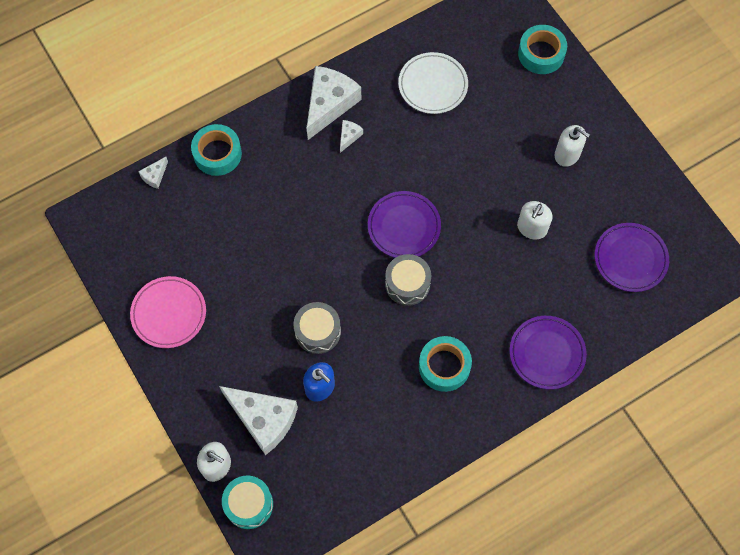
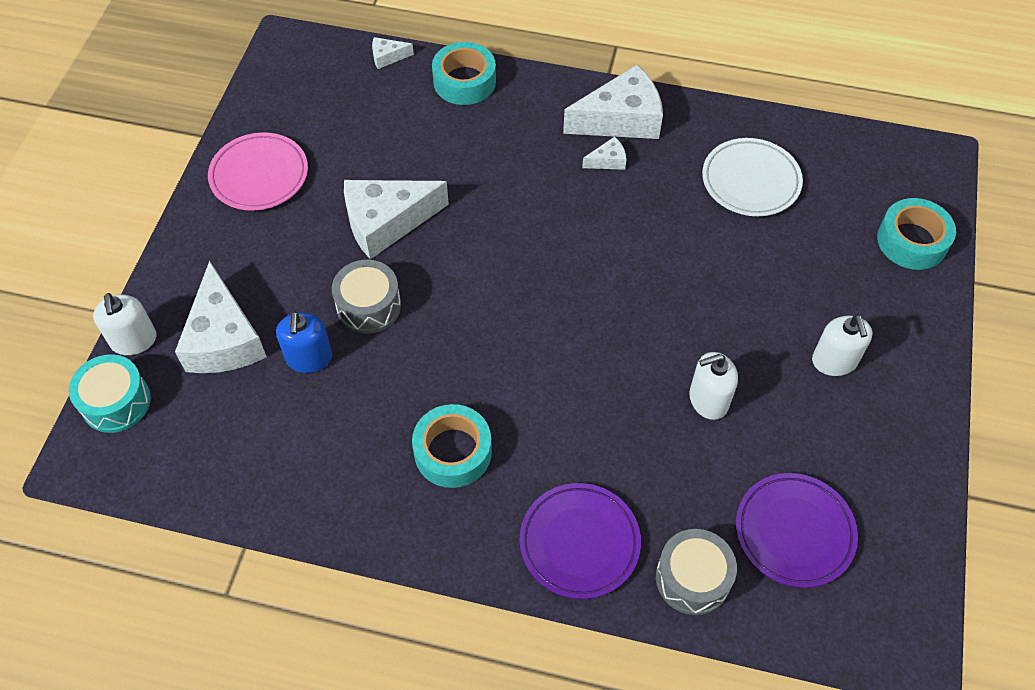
camera: 45 degrees right, 10 degrees down
(272, 277) = (386, 222): none -> white cheese
(404, 226) = (568, 284): purple plate -> none
(407, 284) = (508, 339): grey drum -> grey drum (692, 578)

